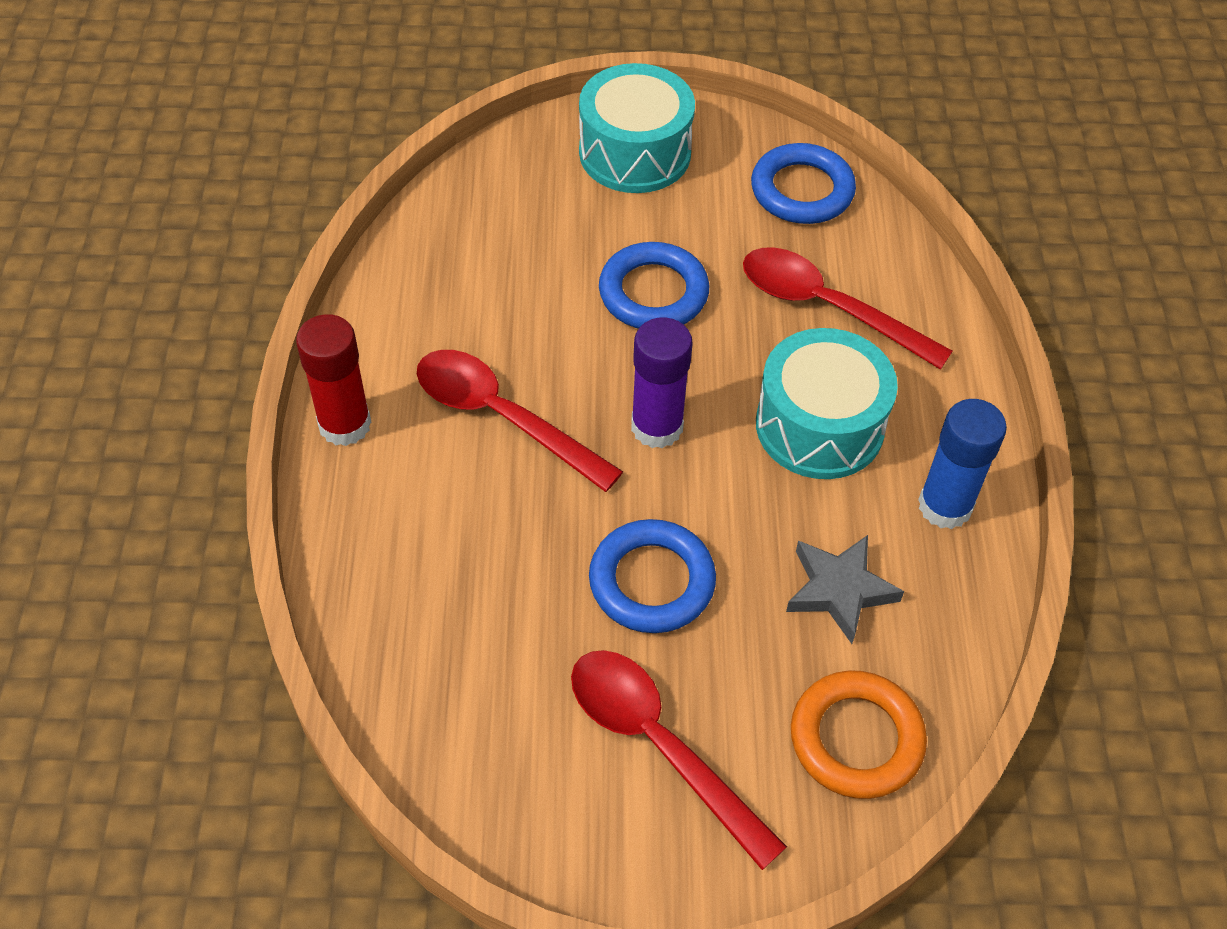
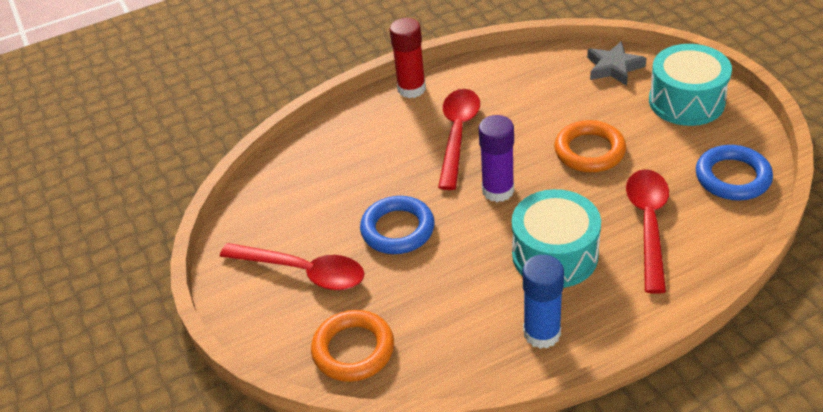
camera: 70 degrees right, 10 degrees down
(653, 293) = (589, 151): blue ring -> orange ring
(659, 745) = (303, 272): red spoon -> red spoon turned 90 degrees clockwise
(839, 590) = (445, 306): grey star -> grey star (614, 67)

